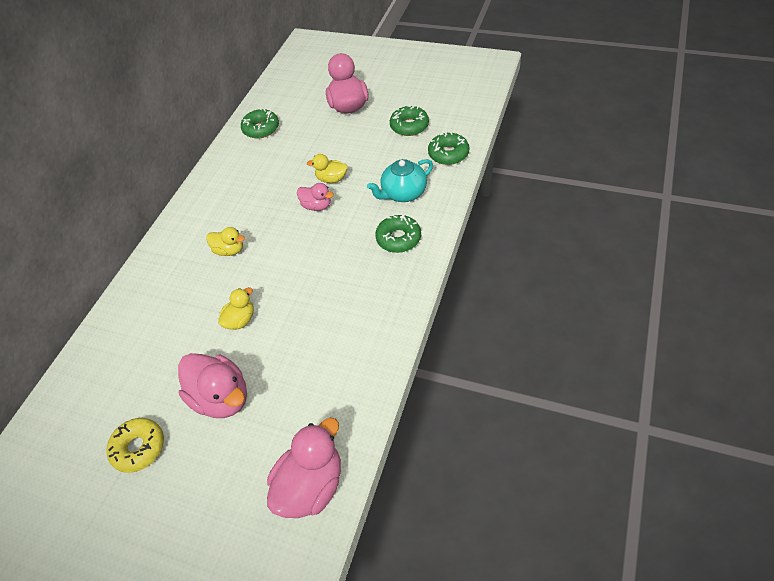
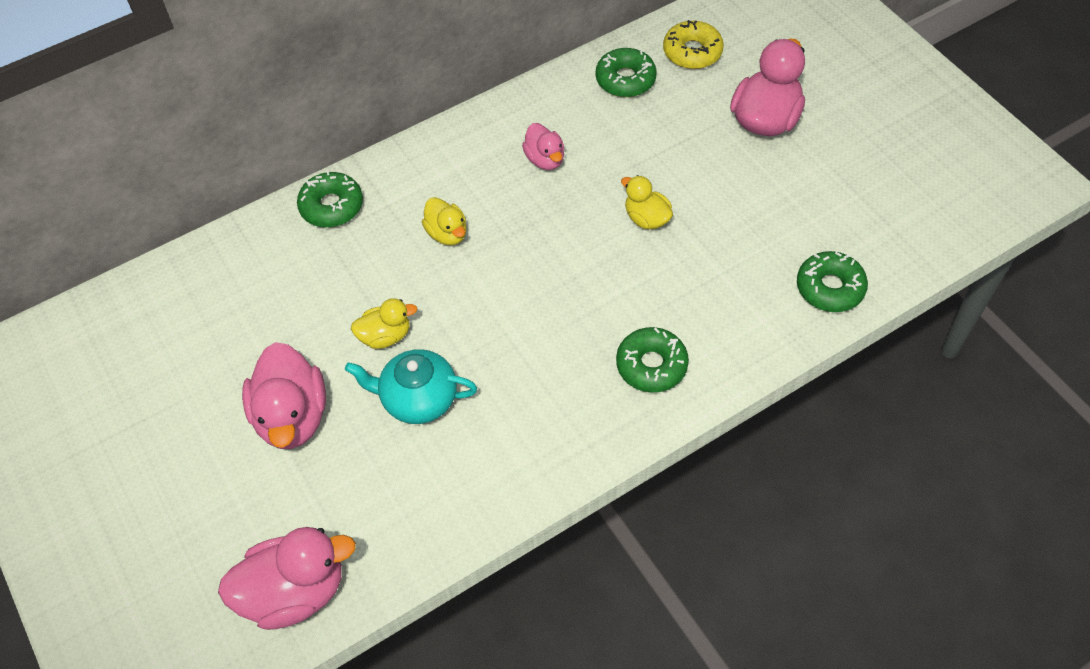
camera: 35 degrees right, 5 degrees up
(139, 448) = (174, 409): yellow donut -> yellow donut (692, 52)
(317, 206) = (595, 245): pink duck -> pink duck (545, 159)
(403, 193) = (716, 305): turquoise teapot -> turquoise teapot (418, 399)
(409, 126) = (818, 207): green donut -> green donut (331, 206)

